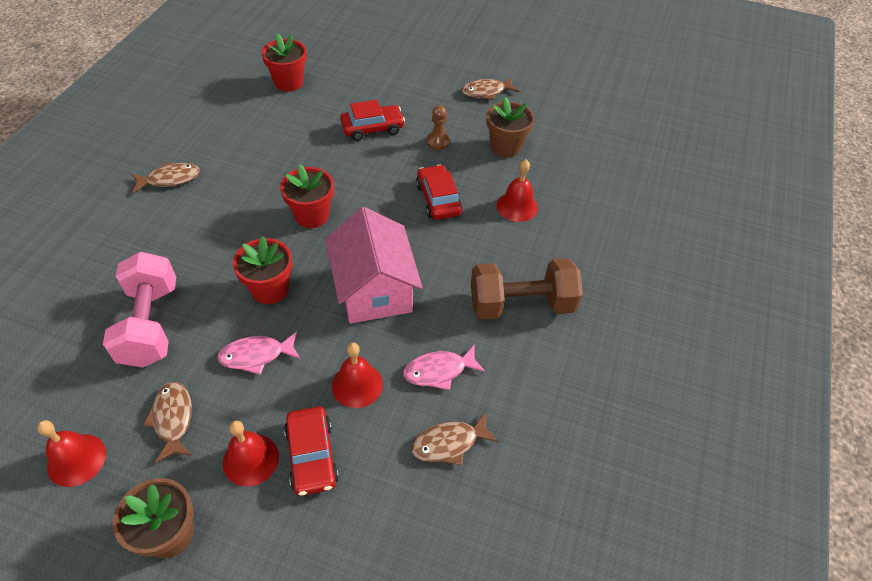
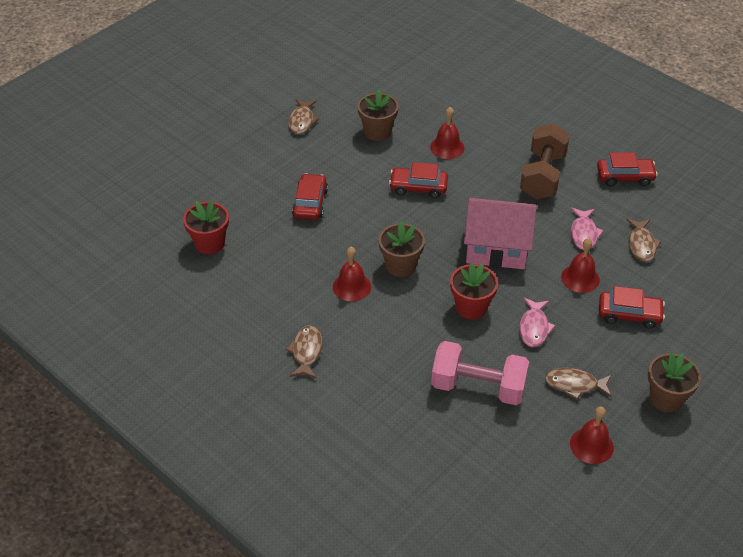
camera: 65 degrees left, 5 degrees down
(251, 459) = (622, 347): red bell -> red bell (351, 286)
(312, 215) = (400, 266): red flower pot -> brown flower pot
(438, 141) = (350, 168): brown pawn -> none
(573, 395) = (625, 177): none -> red car

